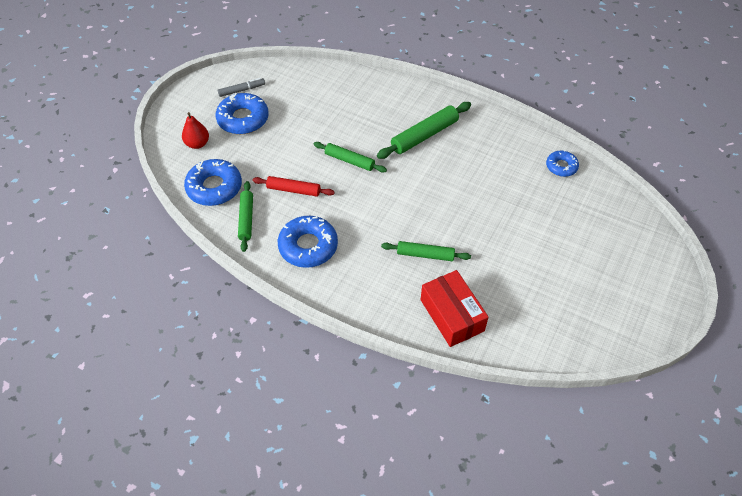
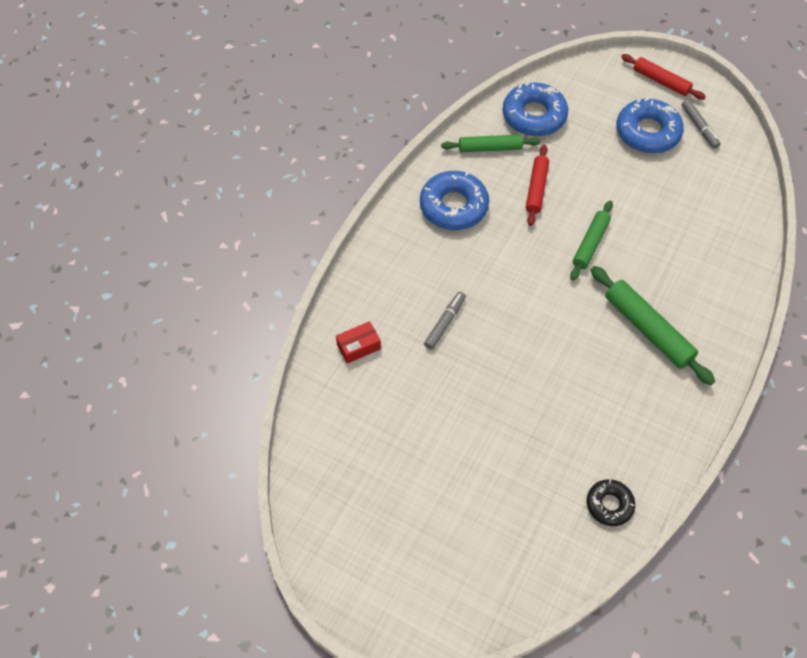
camera: 90 degrees right, 5 degrees up
(190, 106) = (661, 81): none -> red rolling pin
(197, 144) = (600, 94): red pear -> none
(425, 254) = (445, 323): green rolling pin -> grey marker
(451, 315) = (358, 346): red box -> red box, size x0.53
(561, 166) = (609, 505): blue donut -> black donut

